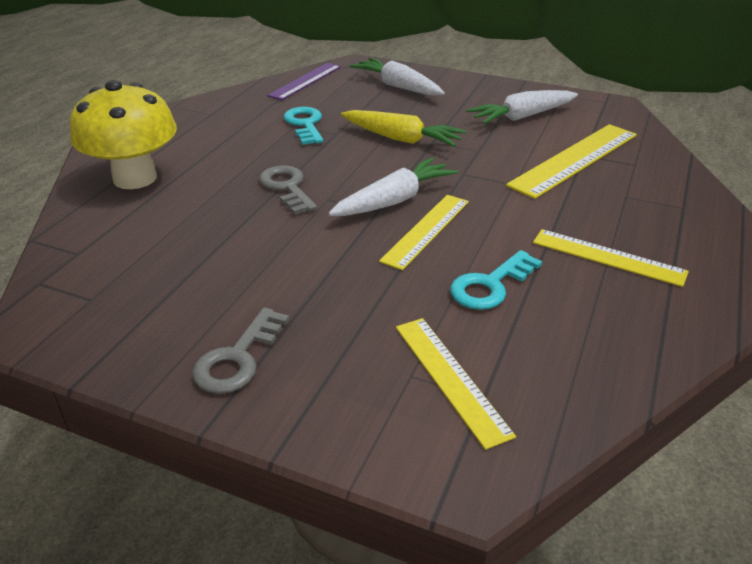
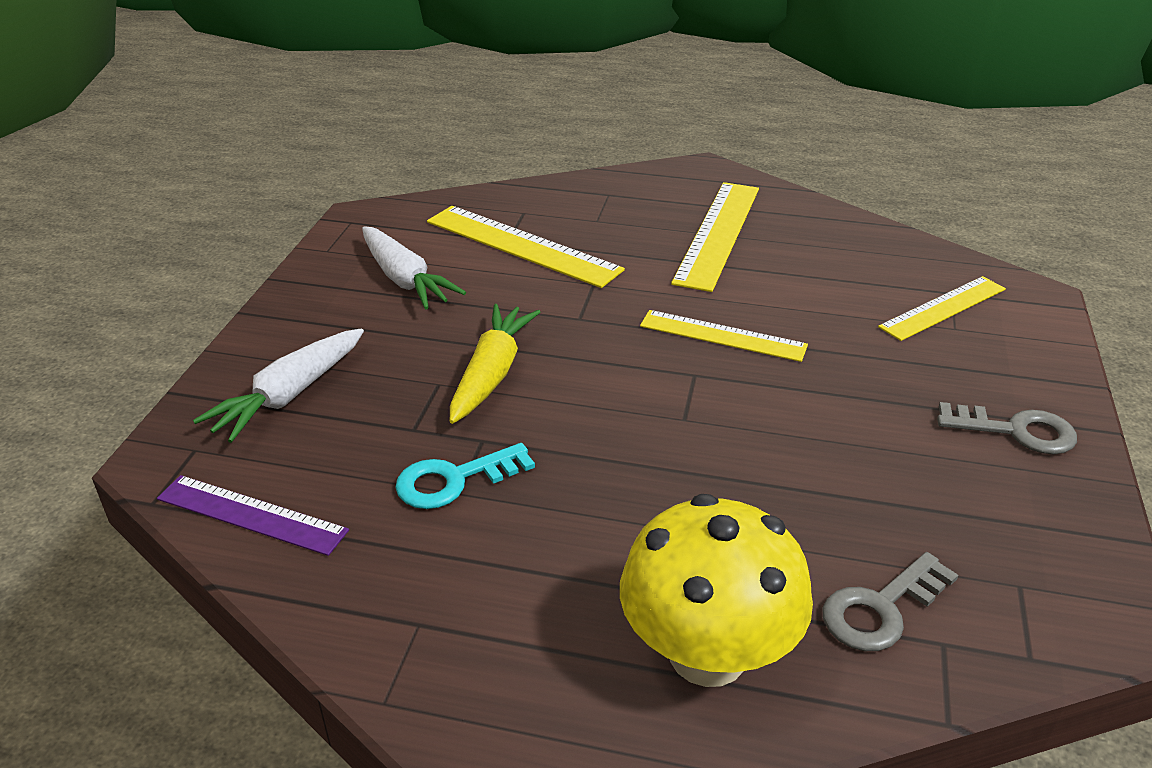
camera: 100 degrees left, 0 degrees up
(287, 188) = (670, 461): grey key -> grey key (881, 608)
(394, 200) = (666, 364): white carrot -> none
(490, 285) = (800, 293): turquoise key -> none
(608, 257) = (718, 234): yellow ruler -> yellow ruler, size x1.51

